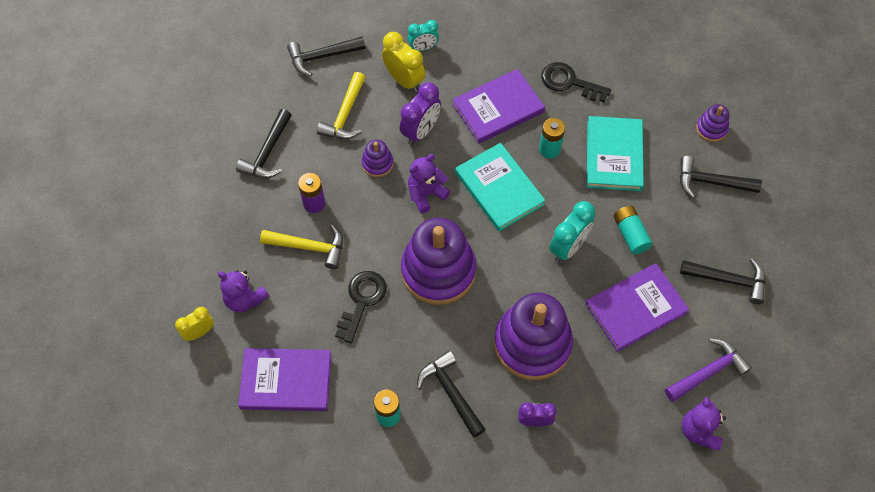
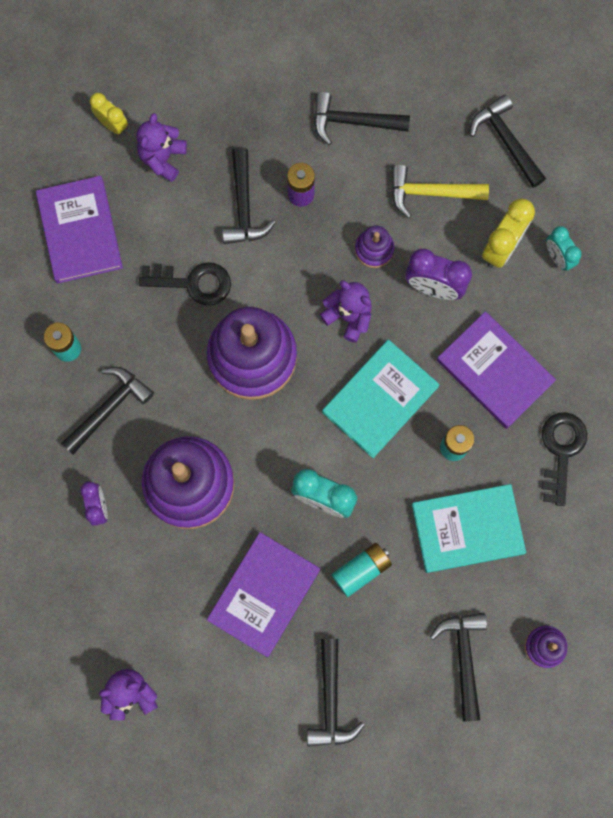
camera: 75 degrees right, 15 degrees up
(309, 247) = (244, 206): yellow hammer -> black hammer
(636, 308) = (264, 594): purple book -> purple book turned 75 degrees clockwise
(708, 371) = (205, 693): purple hammer -> none

